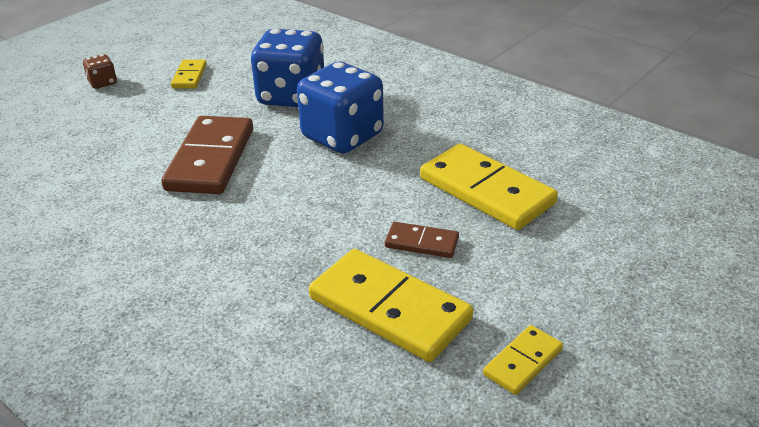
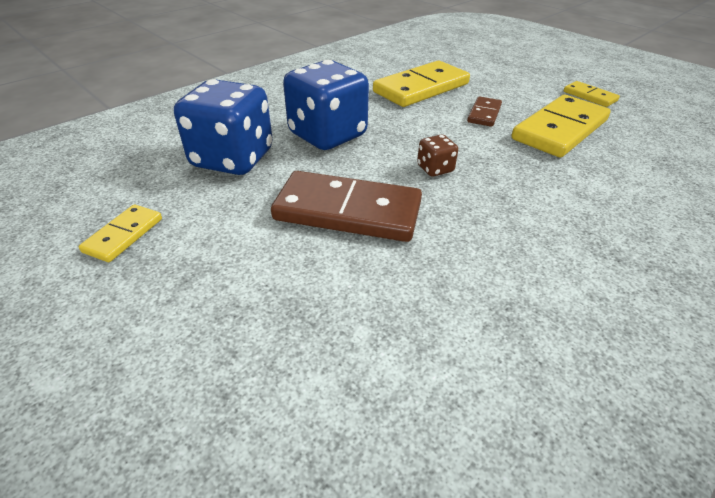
camera: 85 degrees left, 5 degrees up
(102, 83) = (66, 336): brown dice -> brown dice (435, 169)
(189, 76) = (123, 235): yellow domino -> yellow domino turned 75 degrees counterclockwise

